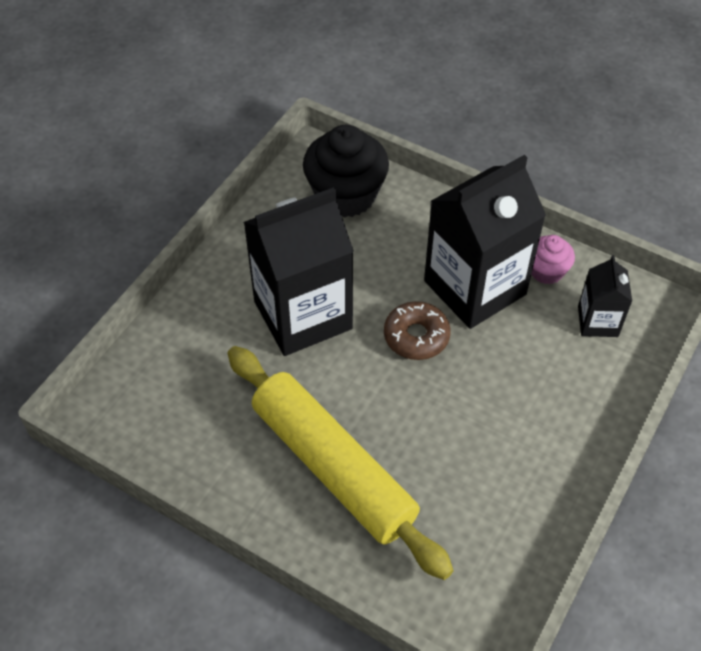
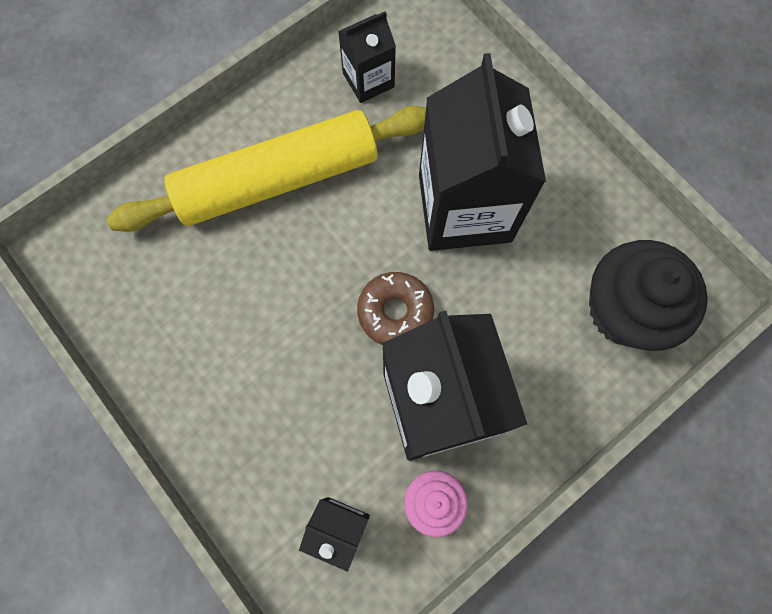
camera: 110 degrees right, 20 degrees up
(199, 426) = (368, 80): none -> black carton

